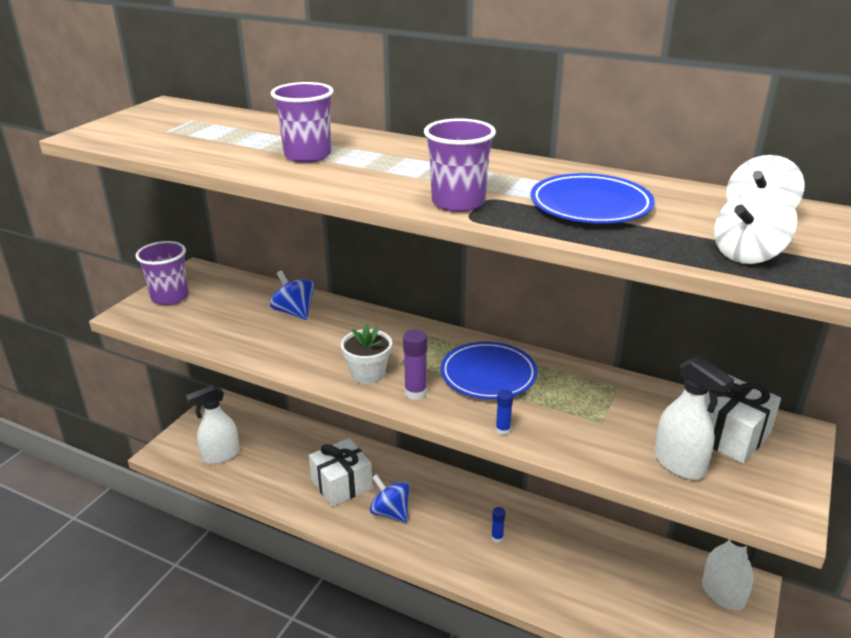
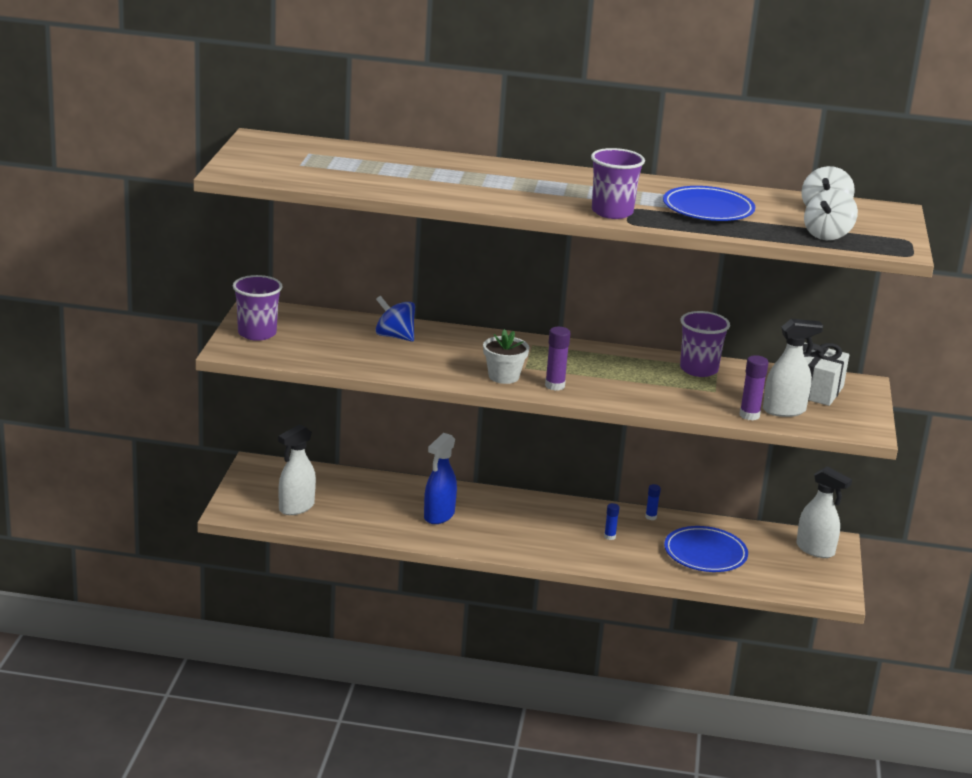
camera: 20 degrees left, 5 degrees down
(307, 155) = (456, 181): purple cup -> purple cup (698, 369)
(341, 484) = (439, 516): white gift -> blue spray bottle
(390, 512) = (500, 530): blue spinning top -> none
(488, 375) = (607, 368): blue plate -> blue plate (705, 554)
(503, 430) = (642, 403): blue glue stick -> blue glue stick (651, 517)
(629, 467) = (749, 415): none -> purple glue stick
(679, 464) = (784, 410): white spray bottle -> white spray bottle turned 45 degrees counterclockwise

